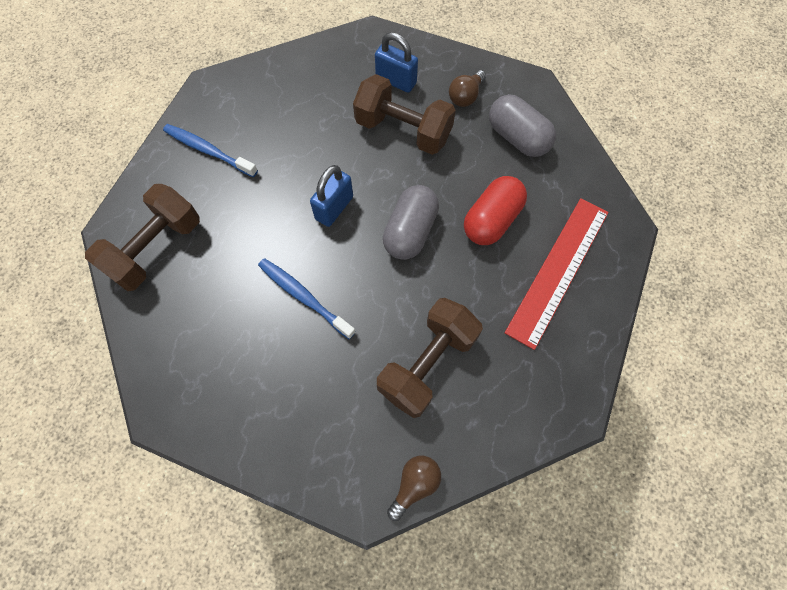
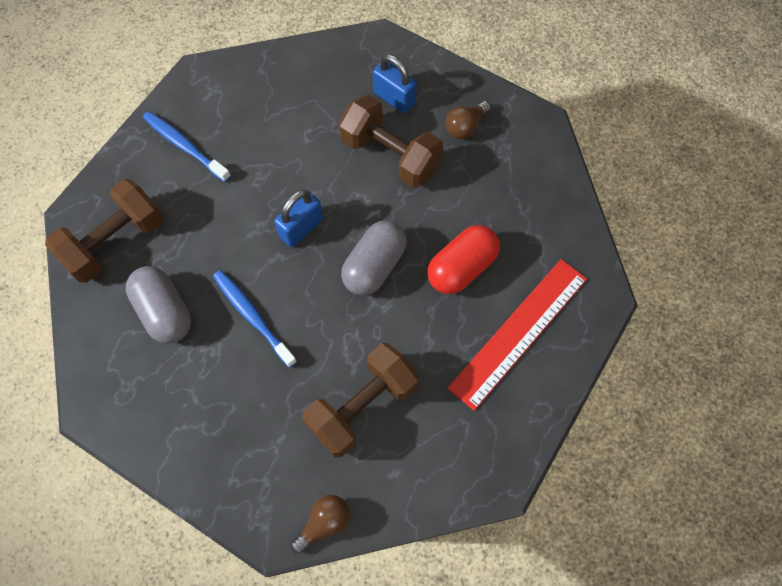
camera: 10 degrees right, 0 degrees up
(517, 138) = (510, 182): grey capsule -> grey capsule (164, 311)

